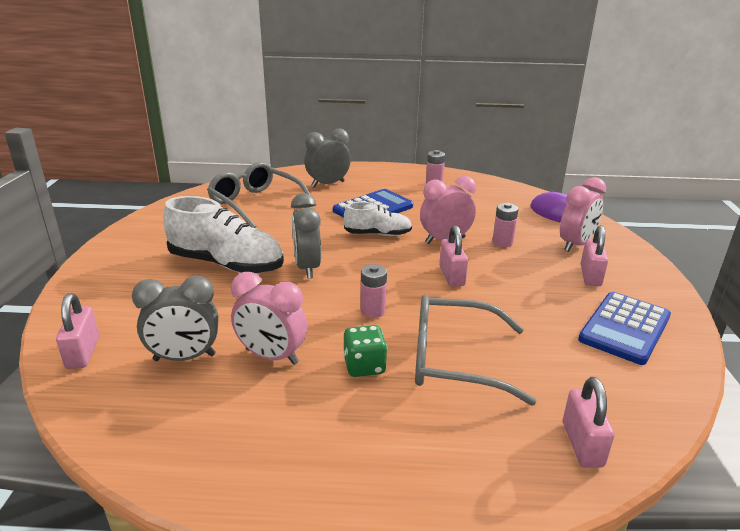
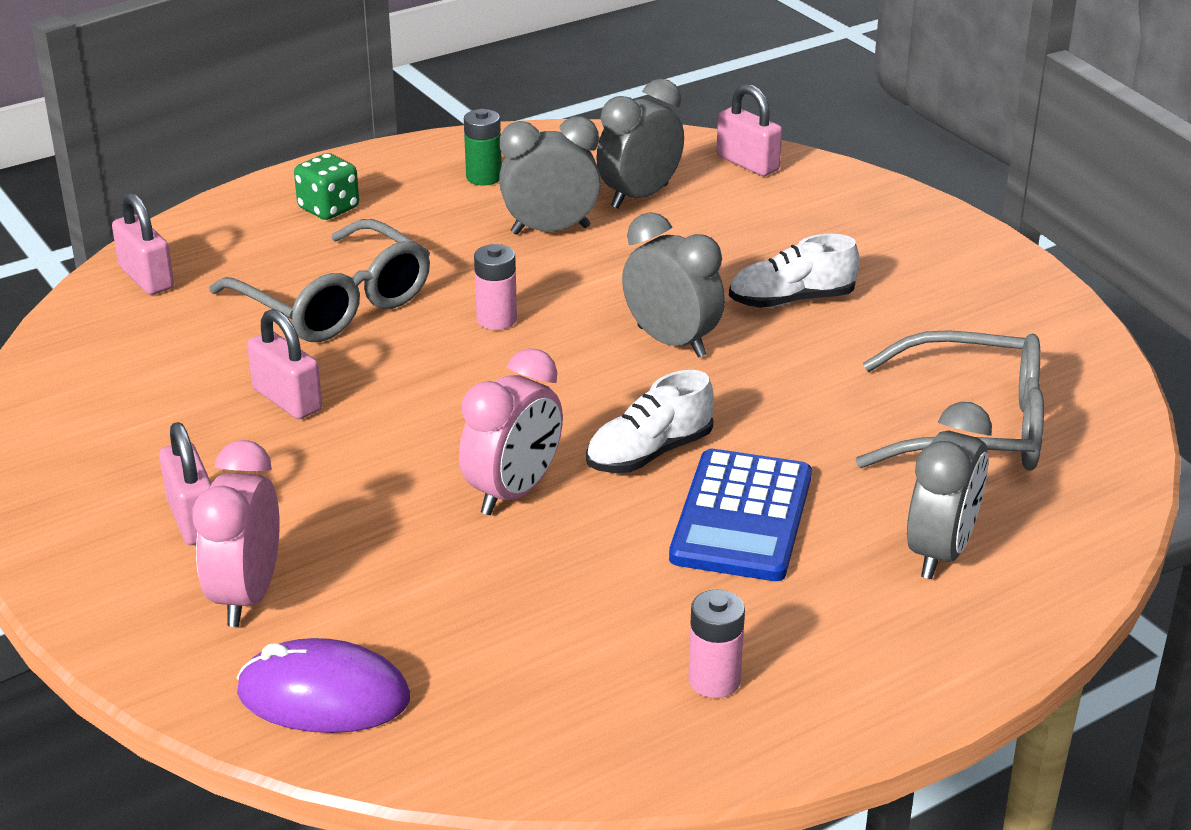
camera: 145 degrees right, 5 degrees up
(226, 264) = (791, 300): white shoe -> white shoe, size x0.58
(249, 430) = (484, 177): none -> green battery
(271, 356) = (550, 230): pink clock -> grey clock
(364, 366) = (435, 259): green dice -> green dice (329, 208)
(452, 276) = (436, 419): pink padlock -> pink padlock (287, 400)
(454, 360) = (335, 303): grey glasses -> grey glasses turned 75 degrees clockwise
(502, 242) = (400, 536): pink battery -> none
(624, 328) = (115, 433): blue calculator -> none

